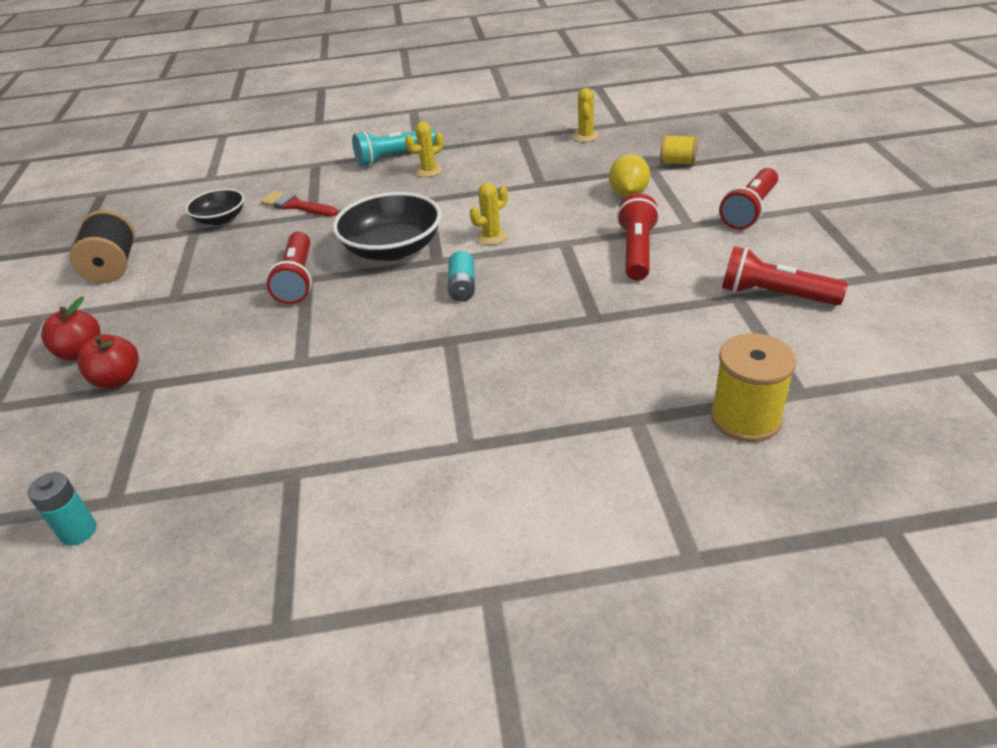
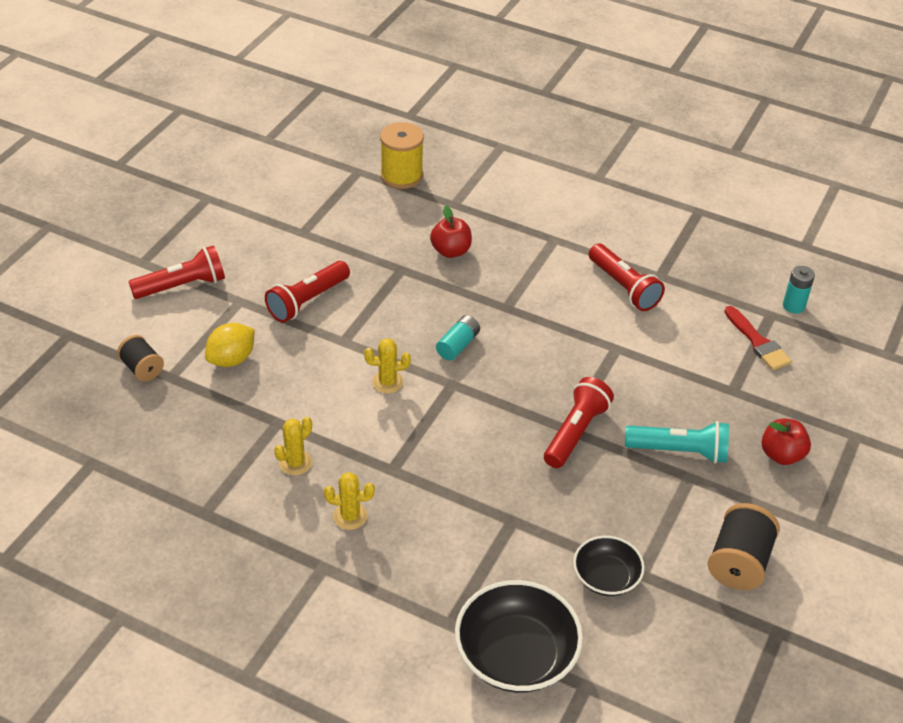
camera: 150 degrees left, 5 degrees up
(118, 379) = (755, 408): red apple -> red apple (451, 251)
(296, 205) = (518, 548): red brush -> red brush (758, 342)
(392, 249) = (475, 420): black bowl -> black bowl (516, 655)
(394, 157) = (360, 571): turquoise flashlight -> turquoise flashlight (679, 451)
(585, 136) = (152, 465): yellow cactus -> yellow cactus (295, 463)
(677, 163) = (142, 369): yellow spool -> black spool
(774, 295) = (280, 221): red flashlight -> red flashlight (623, 287)

